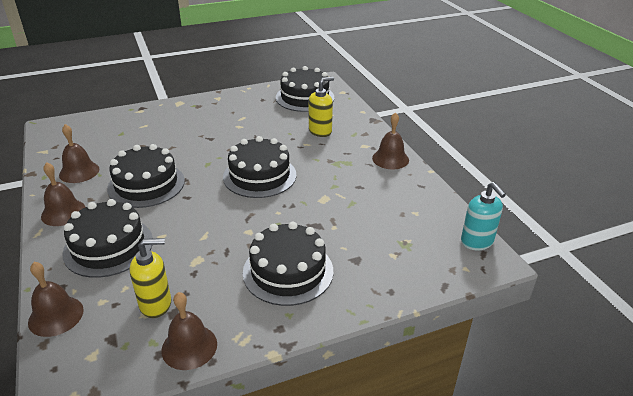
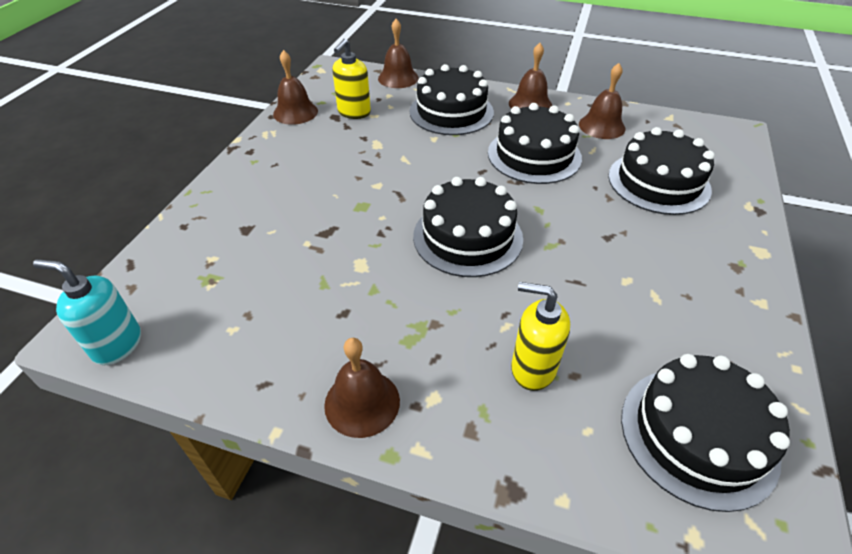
camera: 130 degrees right, 10 degrees up
(288, 271) = (294, 182): black cake -> black cake (658, 182)
(320, 131) = (532, 368): yellow soap dispenser -> yellow soap dispenser turned 105 degrees clockwise

